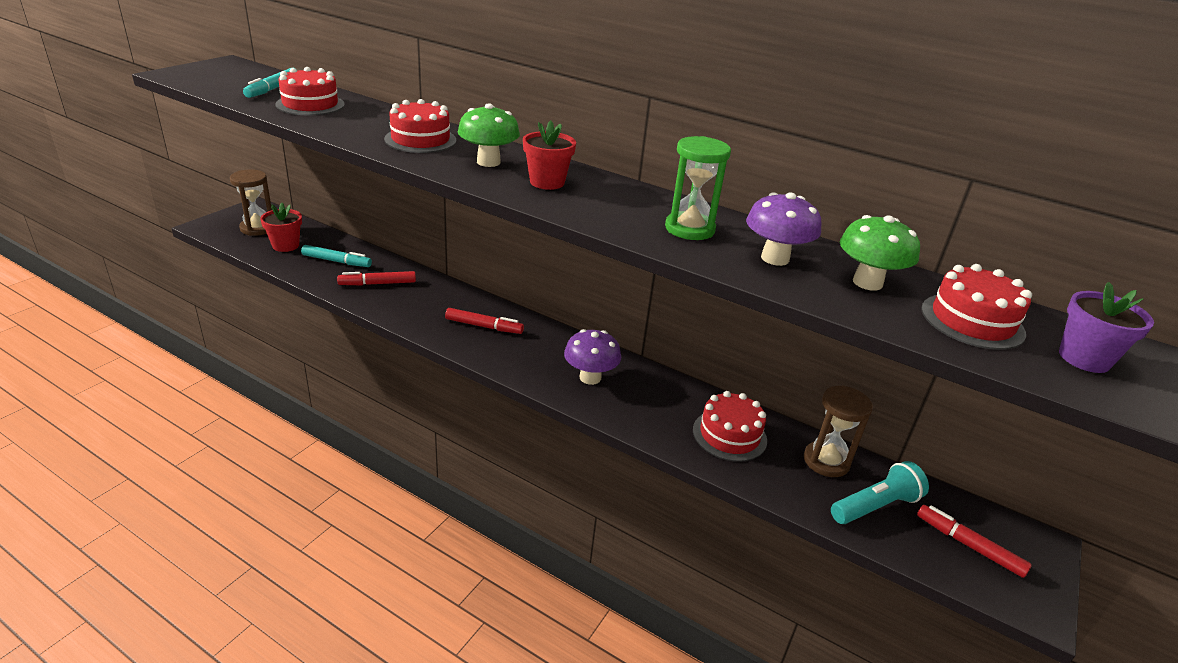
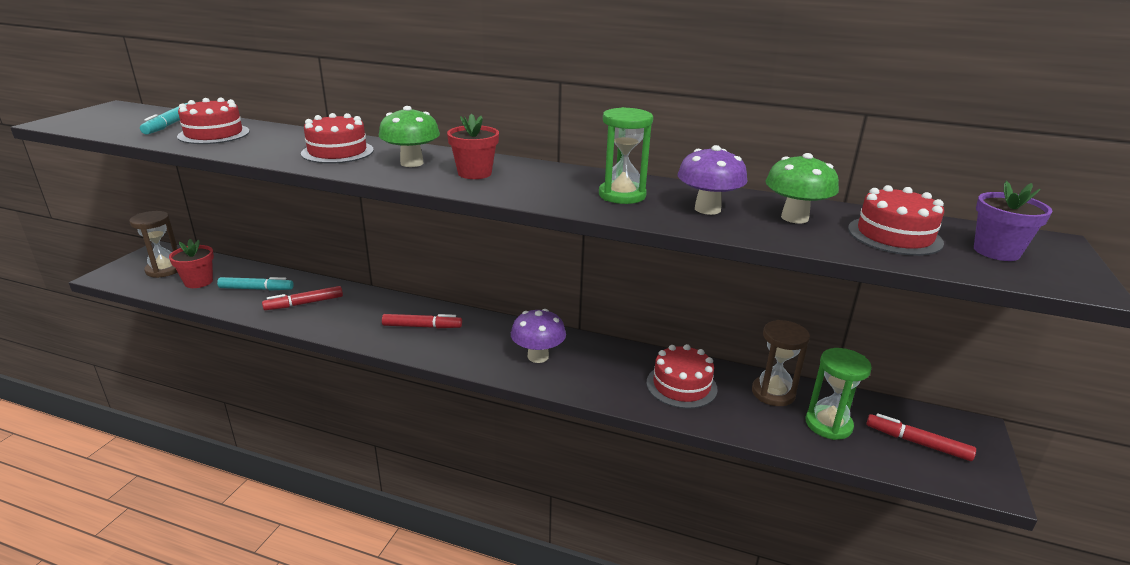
camera: 10 degrees left, 5 degrees down
(875, 506) = (828, 424): turquoise flashlight -> green hourglass

